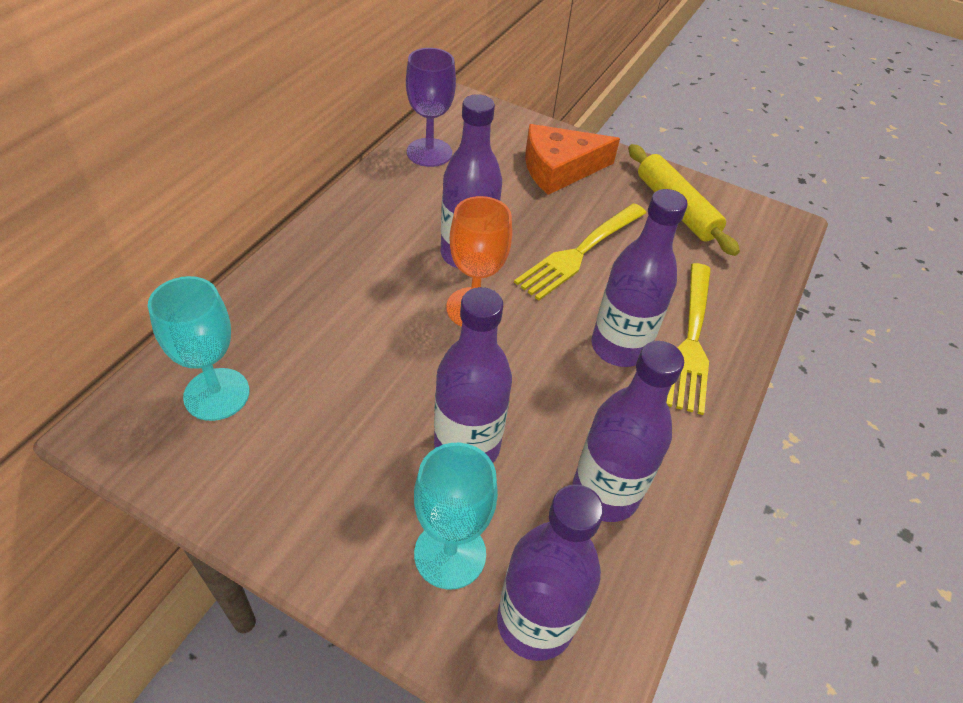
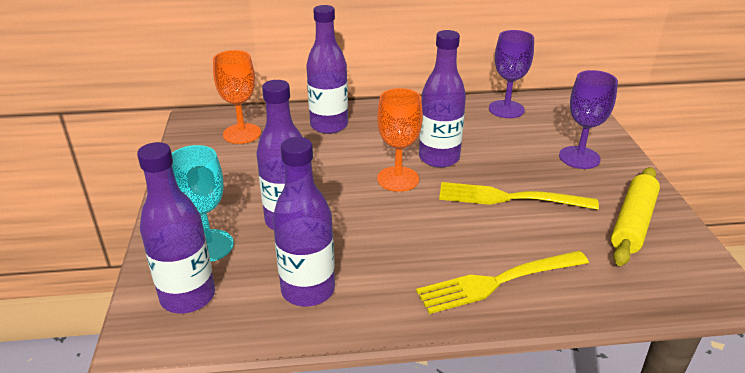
camera: 60 degrees right, 15 degrees down
(217, 394) = (242, 133): turquoise goblet -> orange goblet
(559, 169) = (579, 157): orange cheese -> purple goblet
(619, 347) = (443, 249): purple bottle -> purple bottle (329, 126)

